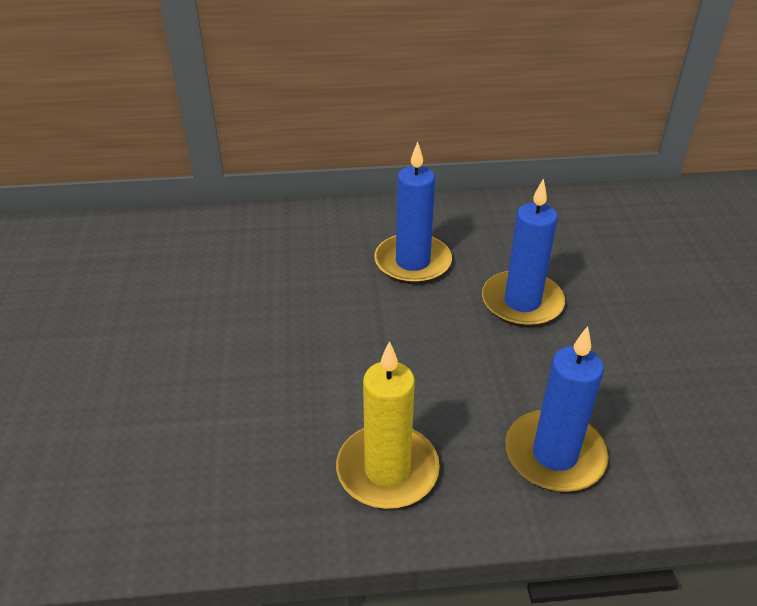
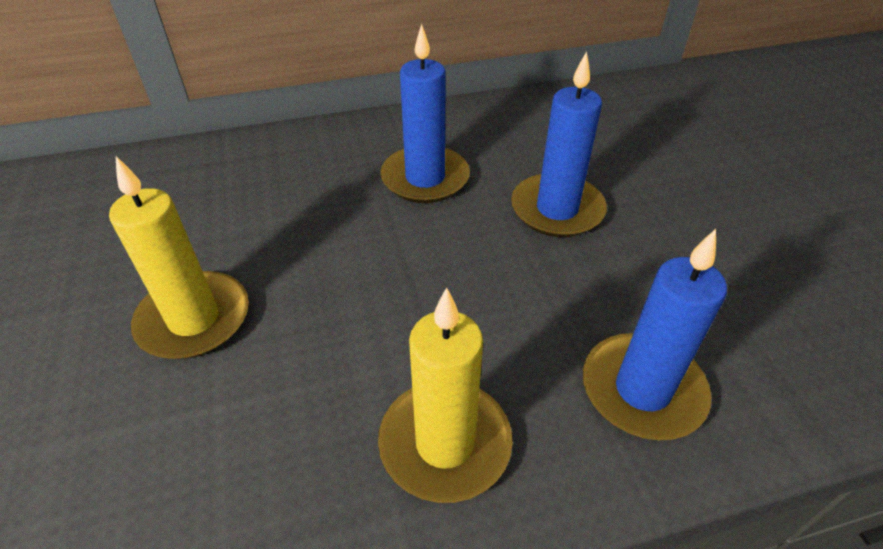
camera: 10 degrees left, 5 degrees up
(209, 354) = (194, 319): none -> yellow candle

